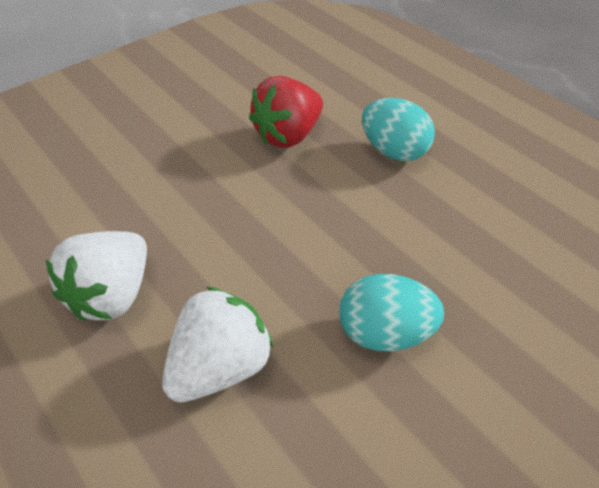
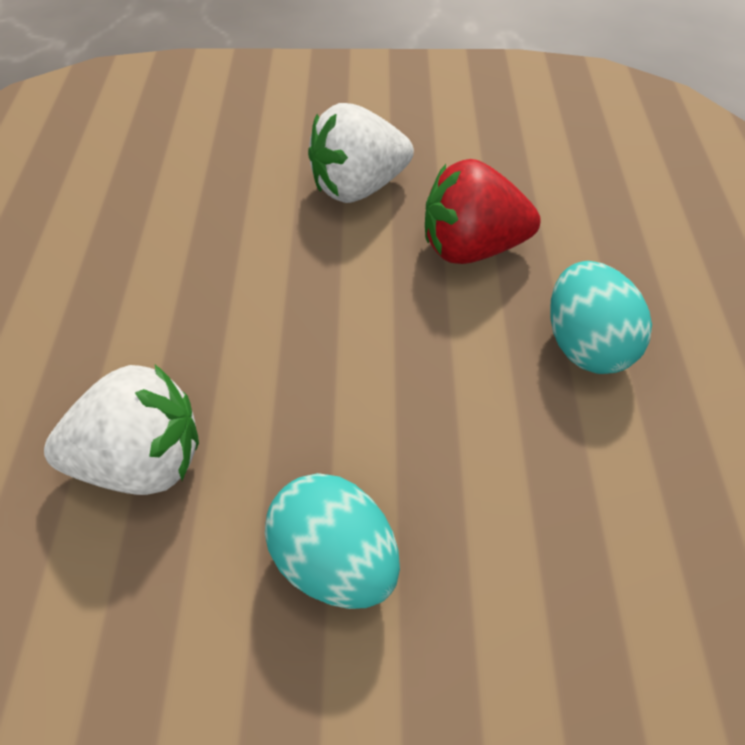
camera: 40 degrees right, 5 degrees up
(113, 294) = (129, 315): white strawberry -> white strawberry (358, 187)

